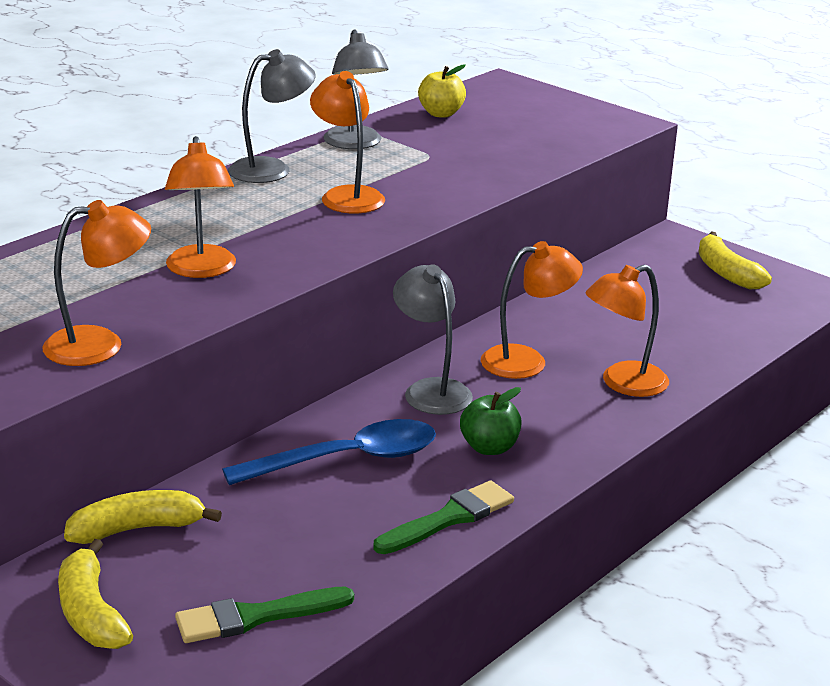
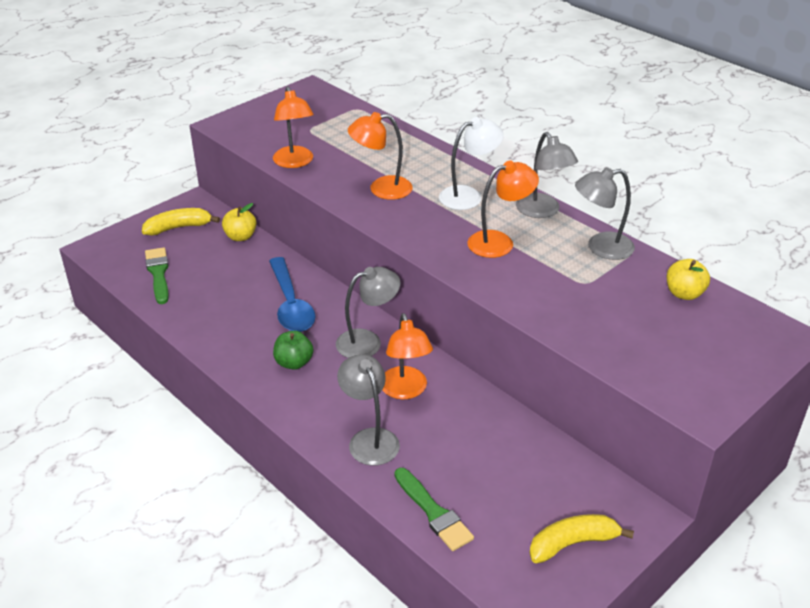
camera: 95 degrees right, 10 degrees up
(137, 529) = (240, 237): yellow banana -> yellow apple
(228, 211) = (468, 196): none -> white lamp
(449, 518) = (222, 341): green brush -> green brush (433, 512)
(623, 383) = (369, 439): orange lamp -> grey lamp

